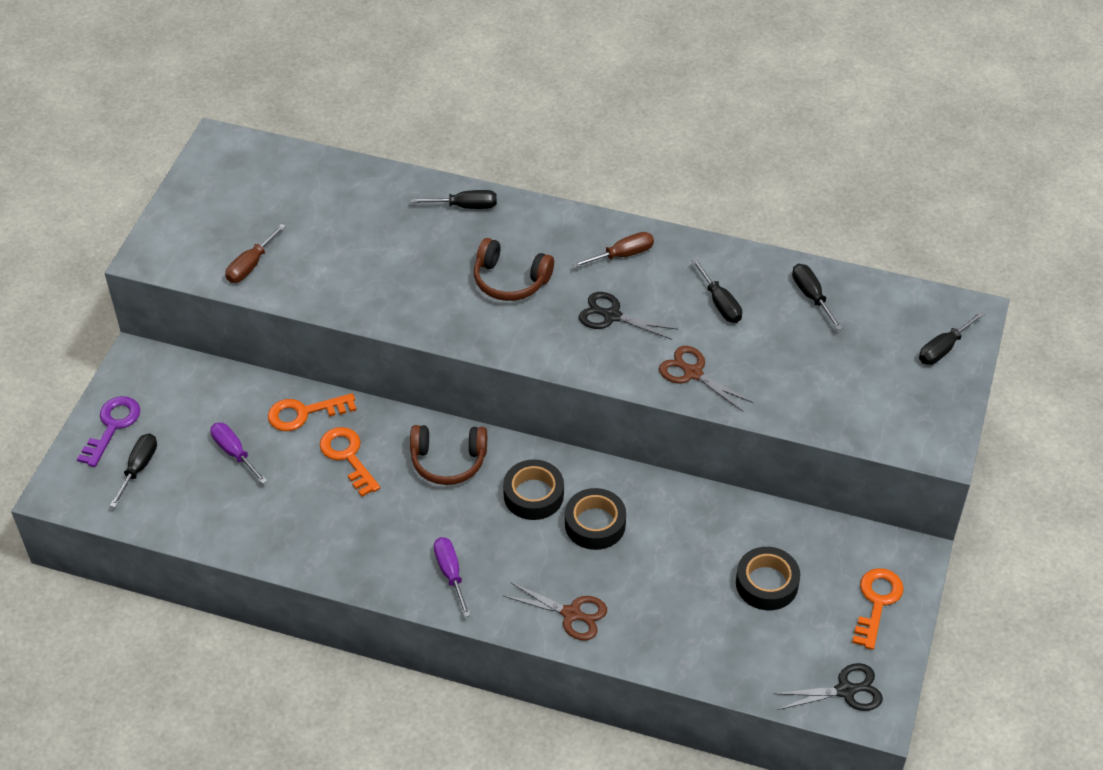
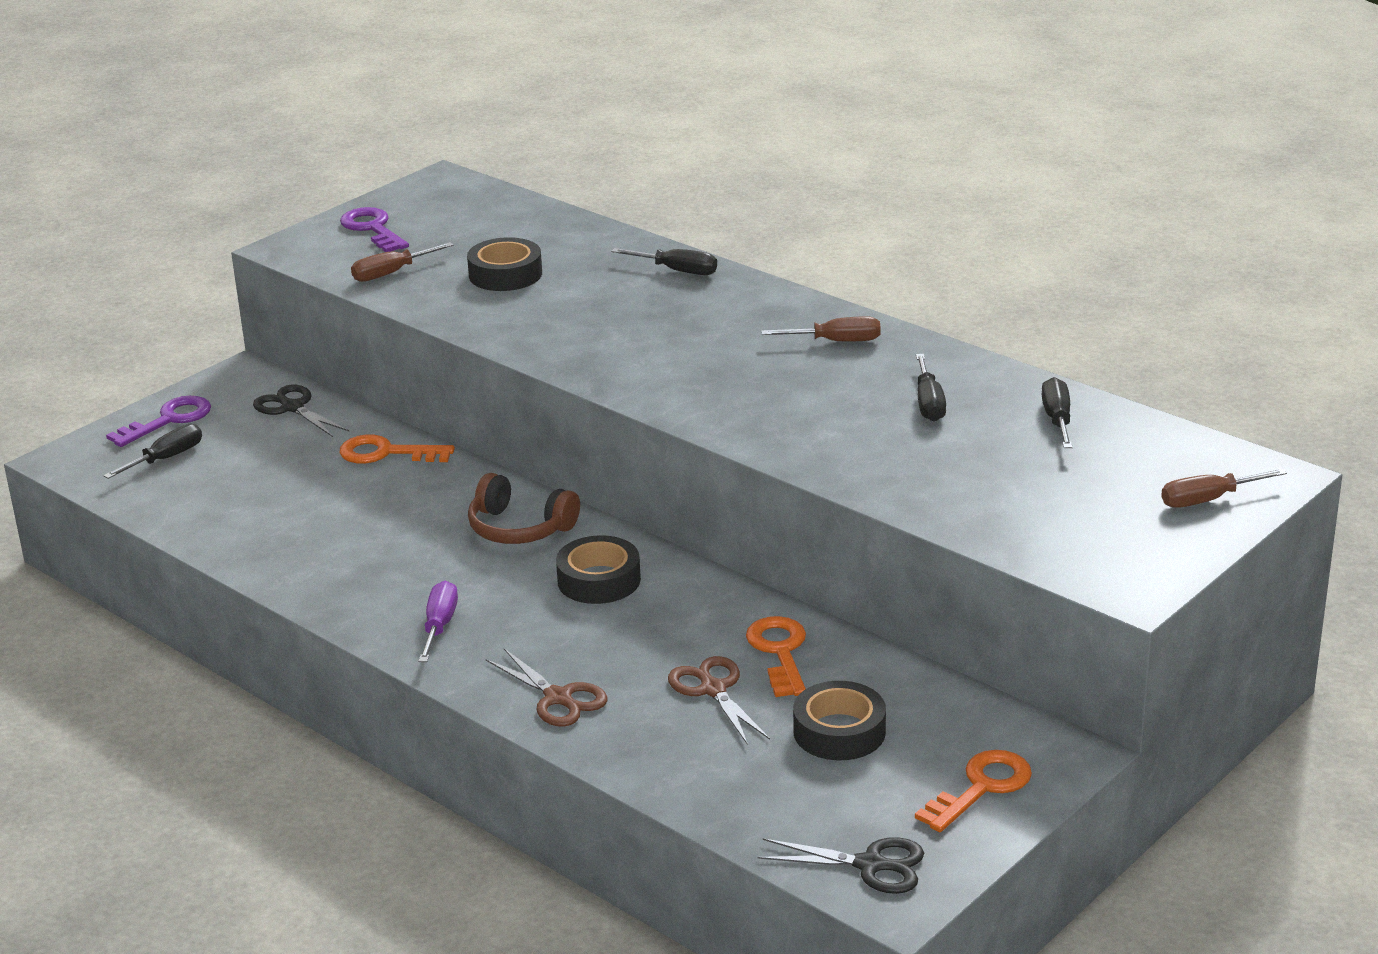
camera: 25 degrees right, 20 degrees down
(202, 217) = (373, 229): none -> purple key
(234, 452) = (280, 468): purple screwdriver -> none
(348, 457) = (405, 499): orange key -> orange key (780, 652)
(510, 280) = (679, 337): brown headphones -> none
(595, 524) = (655, 623): black tape -> black tape (505, 274)
(611, 316) = (779, 388): black scissors -> black scissors (292, 407)
(692, 373) = (842, 455): brown scissors -> brown scissors (713, 689)
(943, 349) = (1208, 500): black screwdriver -> brown screwdriver

